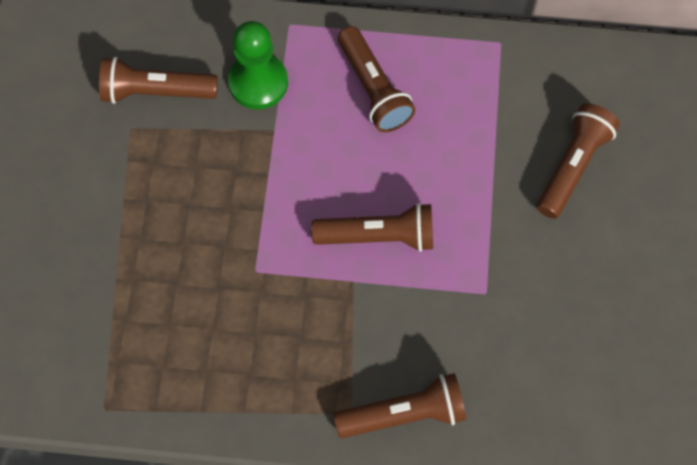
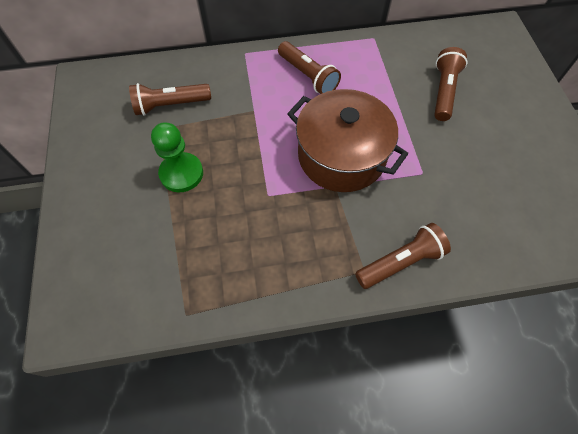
camera: 15 degrees left, 5 degrees down
(258, 83) = (235, 87): green pawn -> green pawn (181, 173)
(378, 236) = (341, 156): brown flashlight -> brown pot

